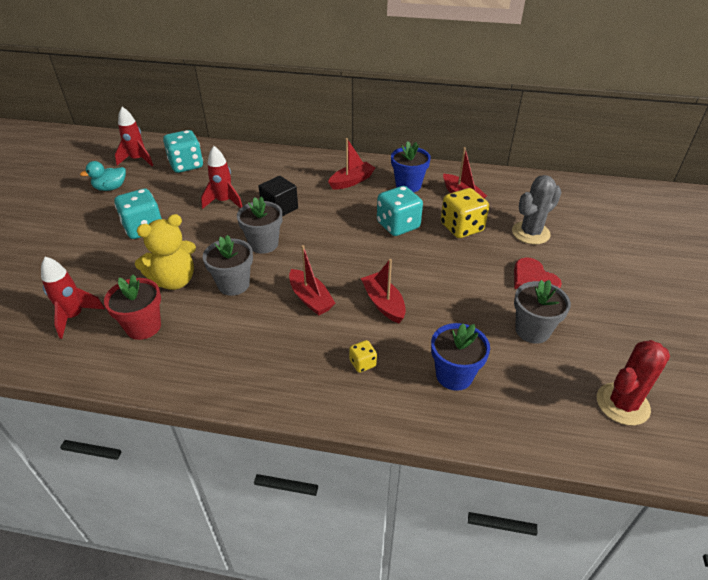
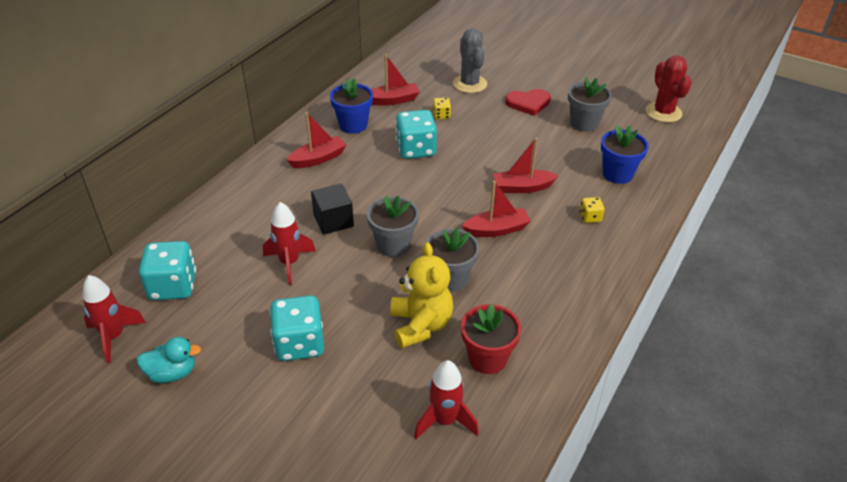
camera: 70 degrees left, 0 degrees up
(110, 188) = (172, 373): turquoise duck -> turquoise duck turned 90 degrees counterclockwise
(351, 181) = (318, 159): red boat -> red boat turned 75 degrees clockwise
(461, 228) = (441, 115): yellow dice -> yellow dice, size x0.49

